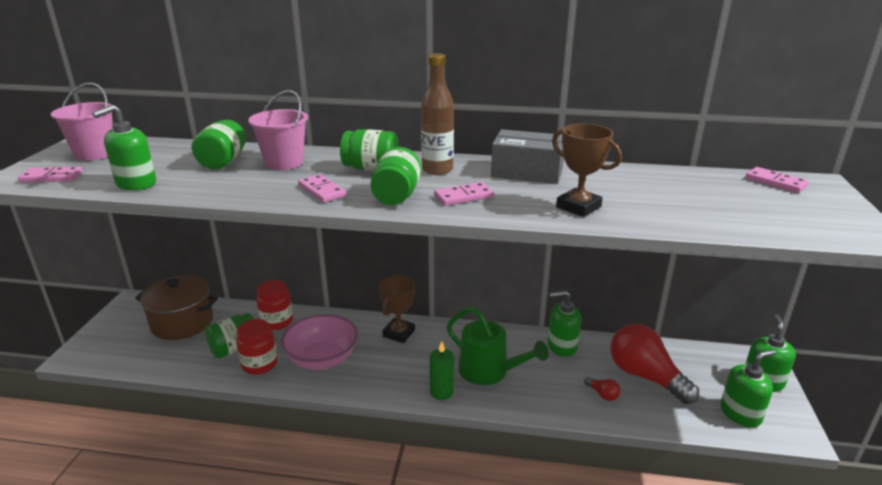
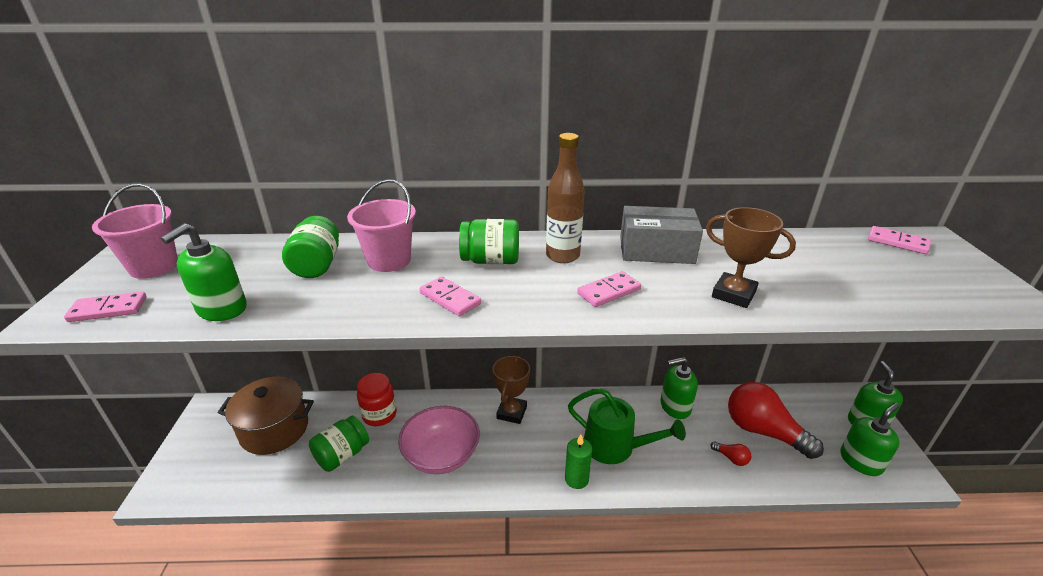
camera: 10 degrees left, 5 degrees up
(259, 364) = (376, 472): red jar -> none
(396, 196) = (537, 298): green jar -> none

